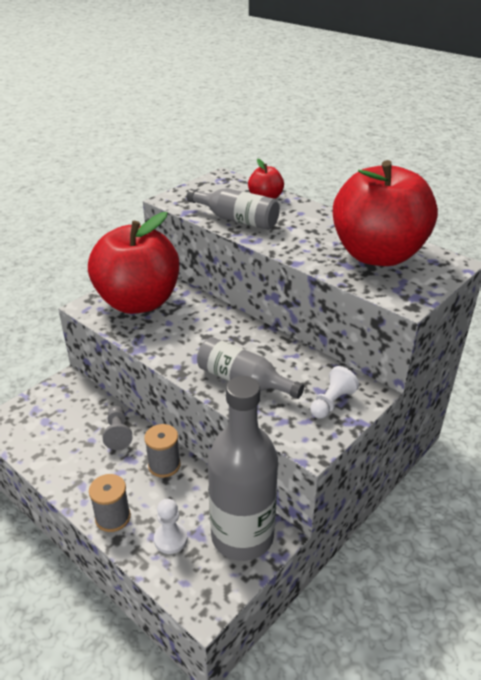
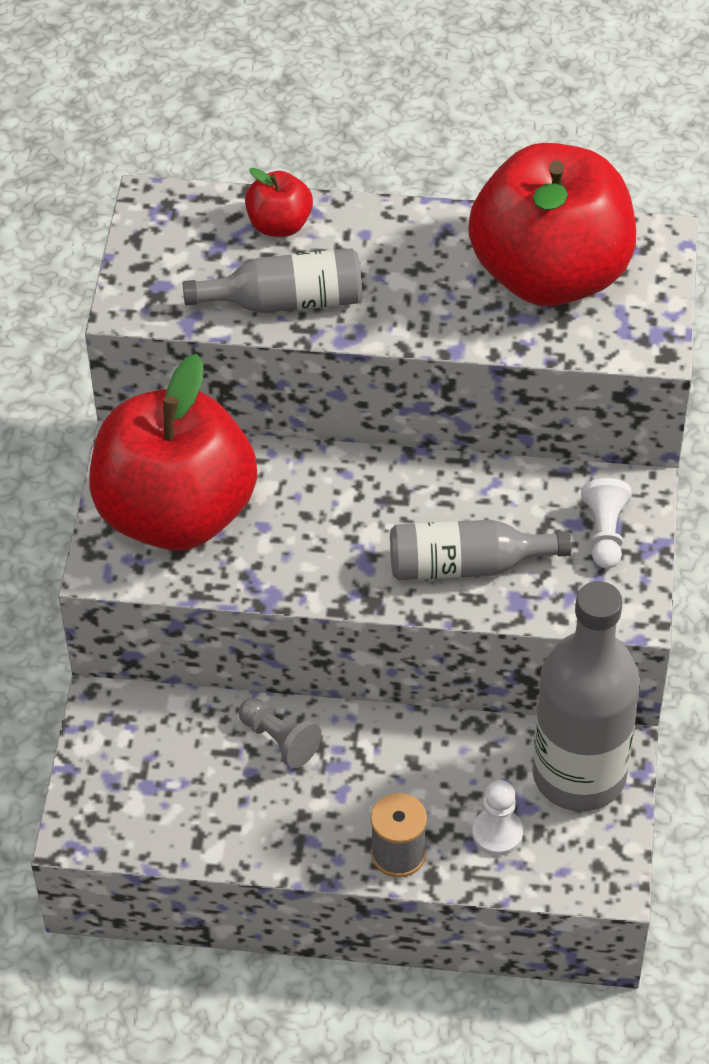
camera: 35 degrees left, 15 degrees up
(164, 465) = (392, 745): grey spool -> none

